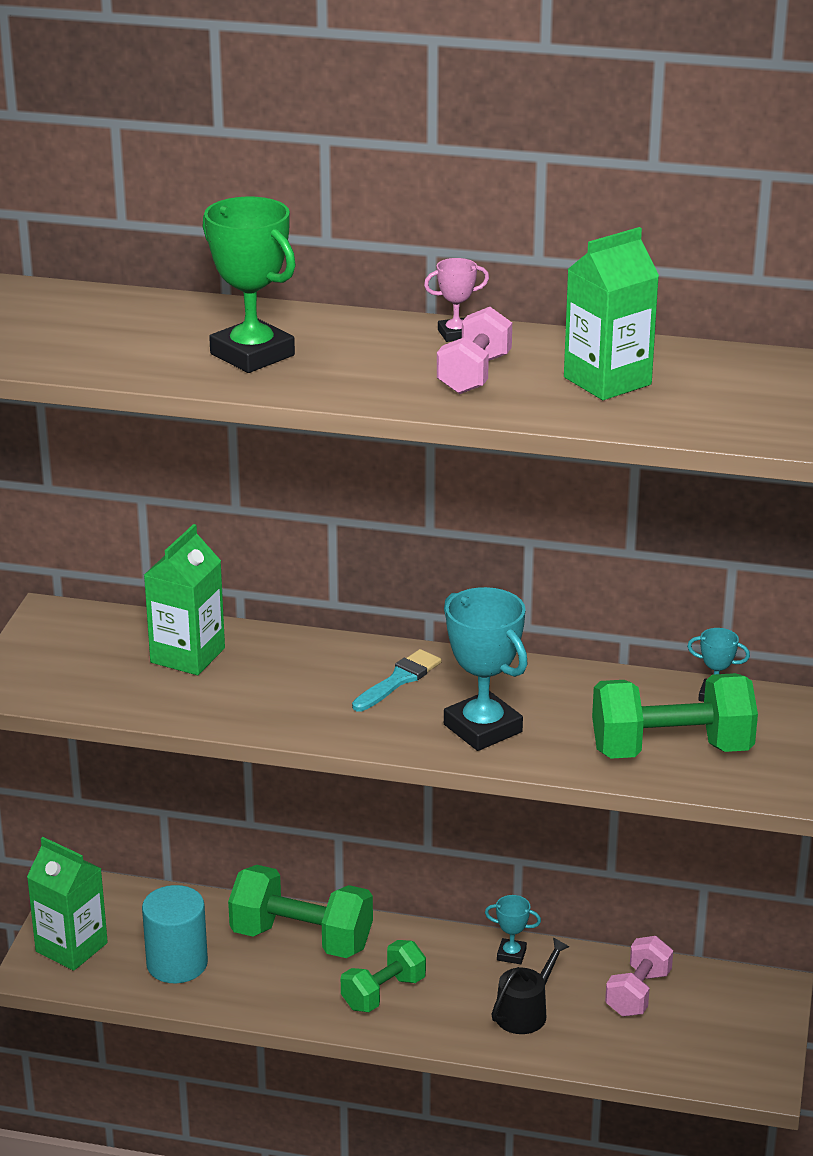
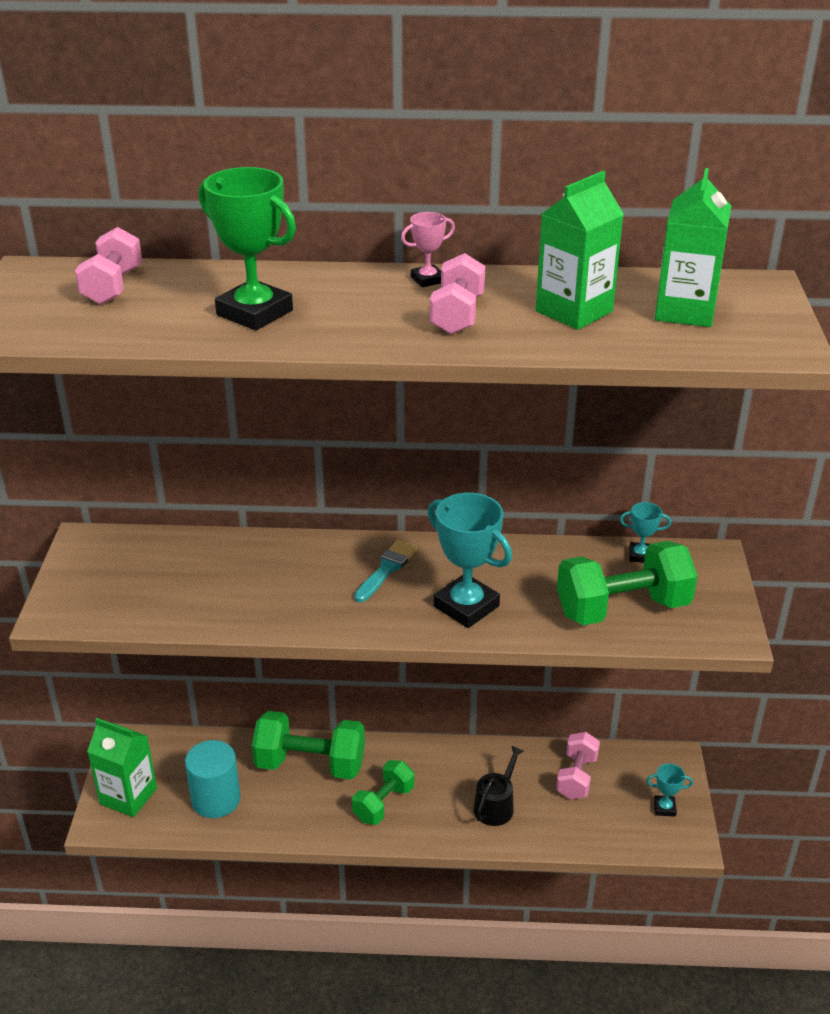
camera: 10 degrees left, 5 degrees up
(106, 315) = (113, 287): none -> pink dumbbell
(187, 655) = (206, 566): green carton -> green carton (685, 311)
(511, 954) = (474, 756): turquoise trophy -> turquoise trophy (664, 808)

